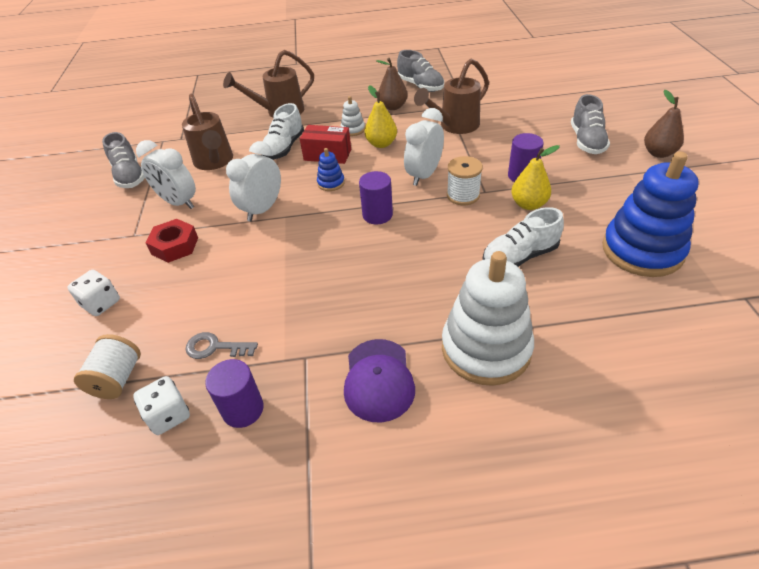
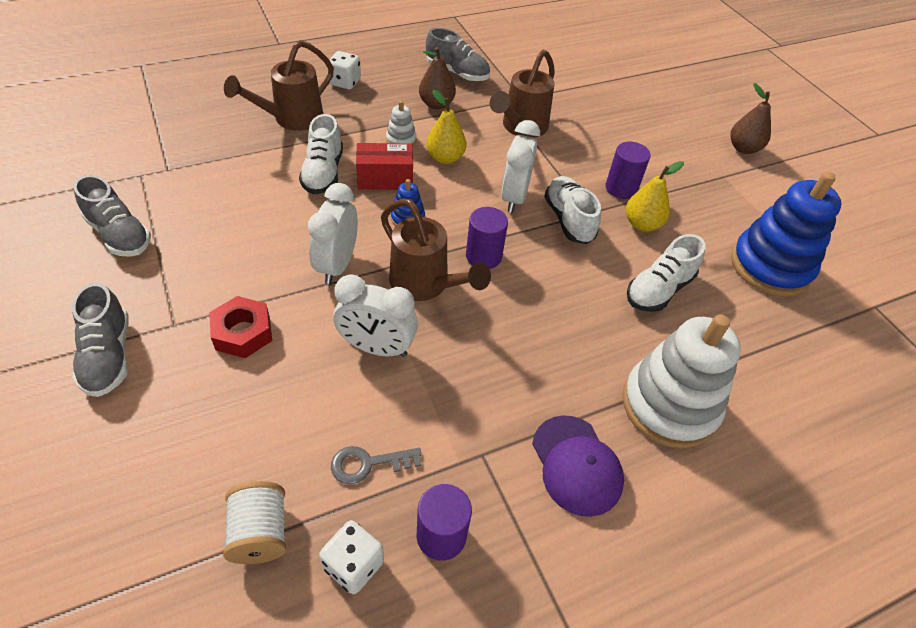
camera: 25 degrees left, 5 degrees up
(101, 303) = (179, 432): white dice -> white dice (345, 82)
(178, 202) = (215, 268): white clock -> white clock (377, 348)
(214, 162) = (237, 202): brown watering can -> brown watering can (425, 285)
(463, 195) = (568, 220): white spool -> white shoe
(586, 141) = (669, 139): grey shoe -> grey shoe (108, 356)

